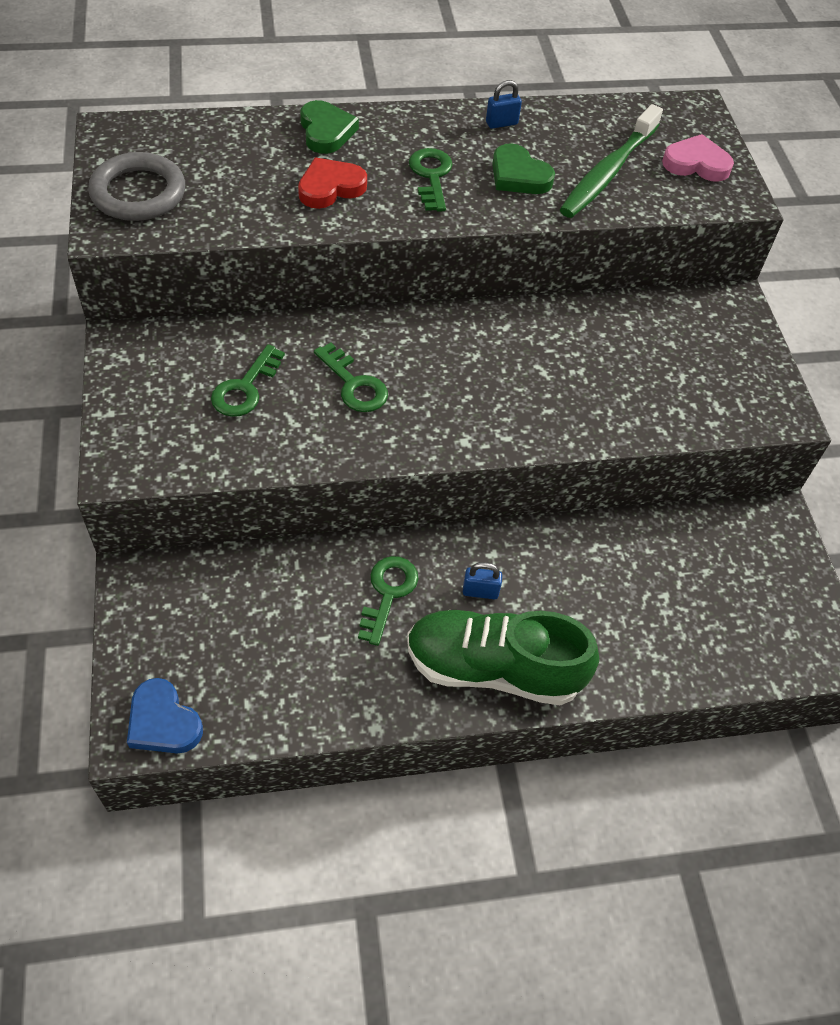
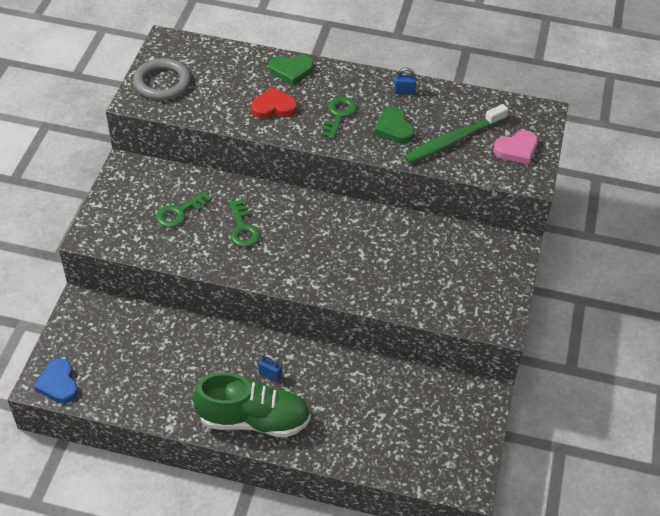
camera: 25 degrees right, 5 degrees down
(326, 131) = (291, 71): green heart -> green heart turned 75 degrees clockwise
(388, 593) = (215, 358): green key -> none
(494, 668) = (253, 420): green shoe -> green shoe turned 150 degrees clockwise
(696, 163) = (516, 149): pink heart -> pink heart turned 120 degrees clockwise

